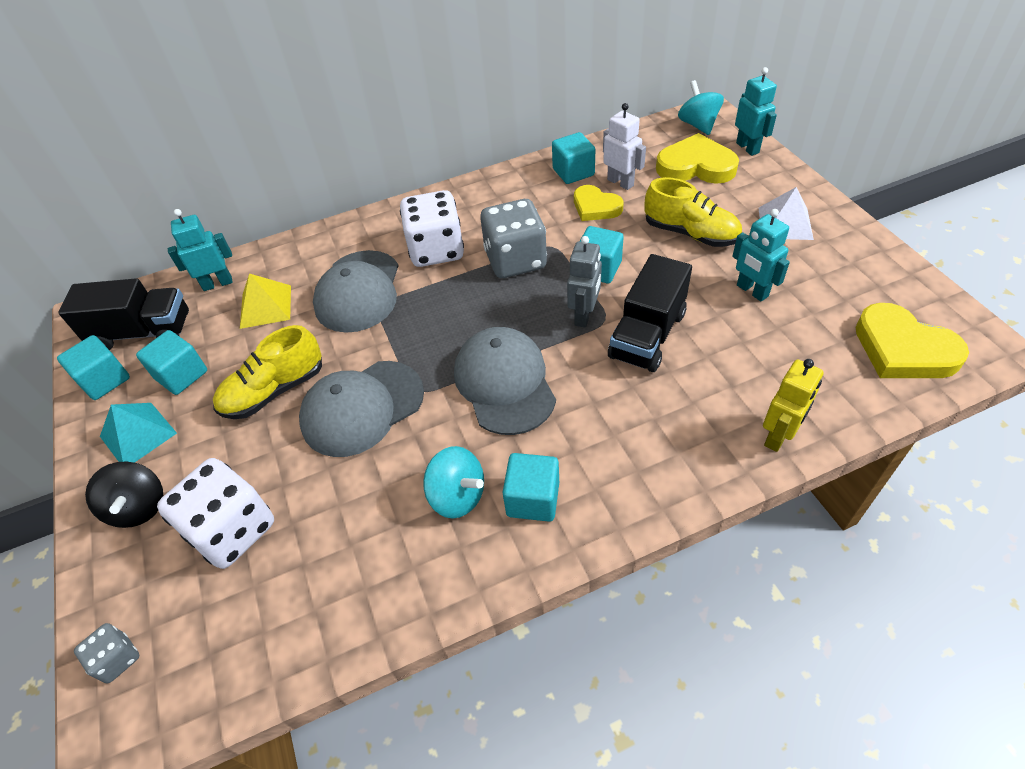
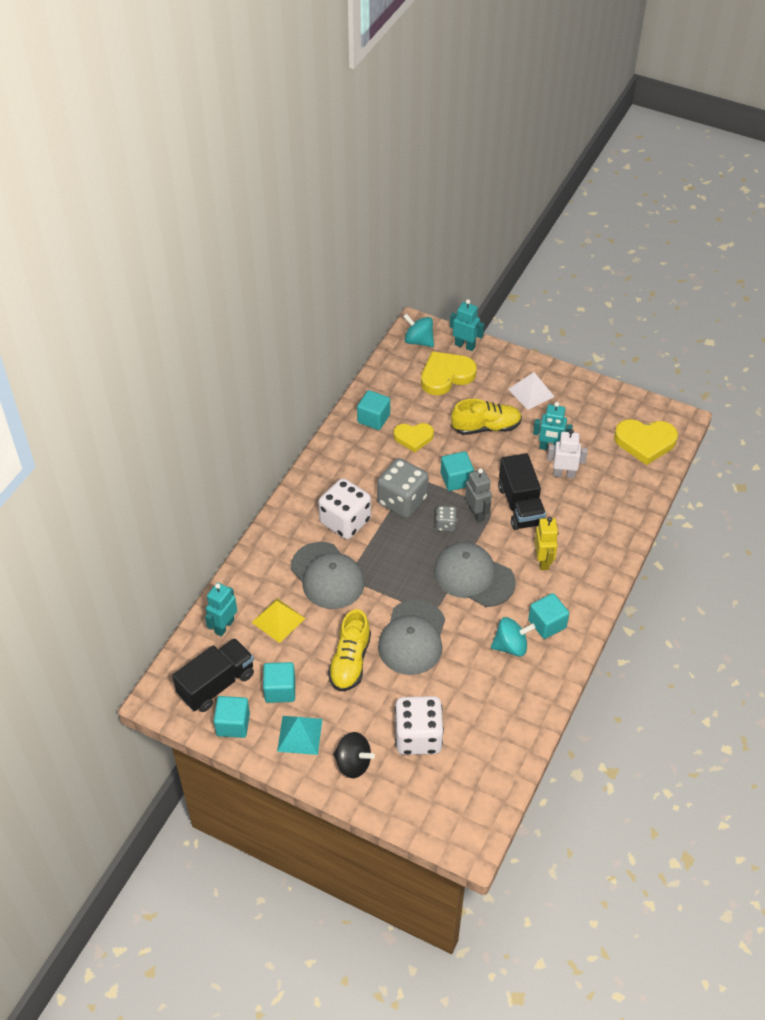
camera: 45 degrees left, 0 degrees up
(117, 659) = (434, 822): grey dice -> grey dice (445, 524)
(620, 182) = (411, 411): white robot -> white robot (564, 474)
(778, 436) = (627, 523): yellow robot -> yellow robot (543, 561)

